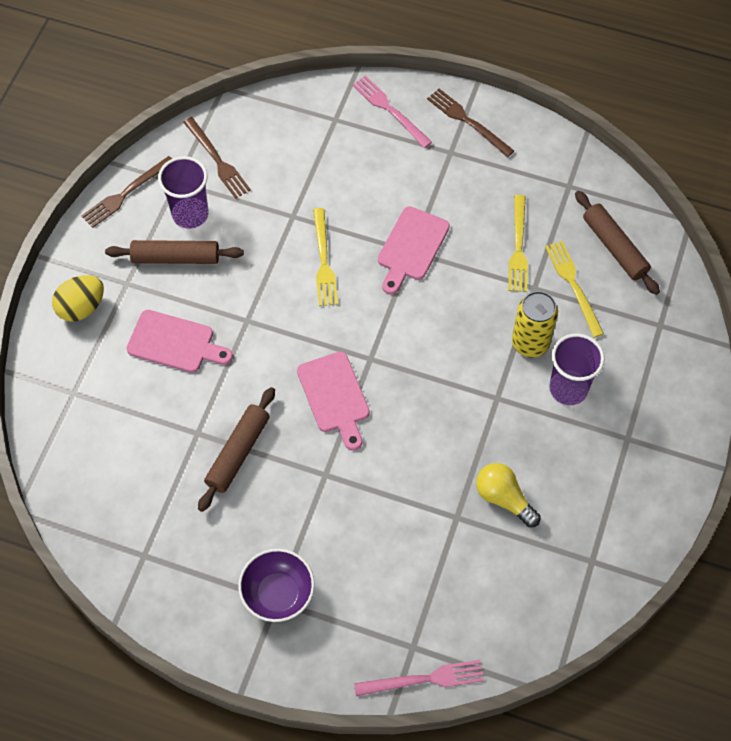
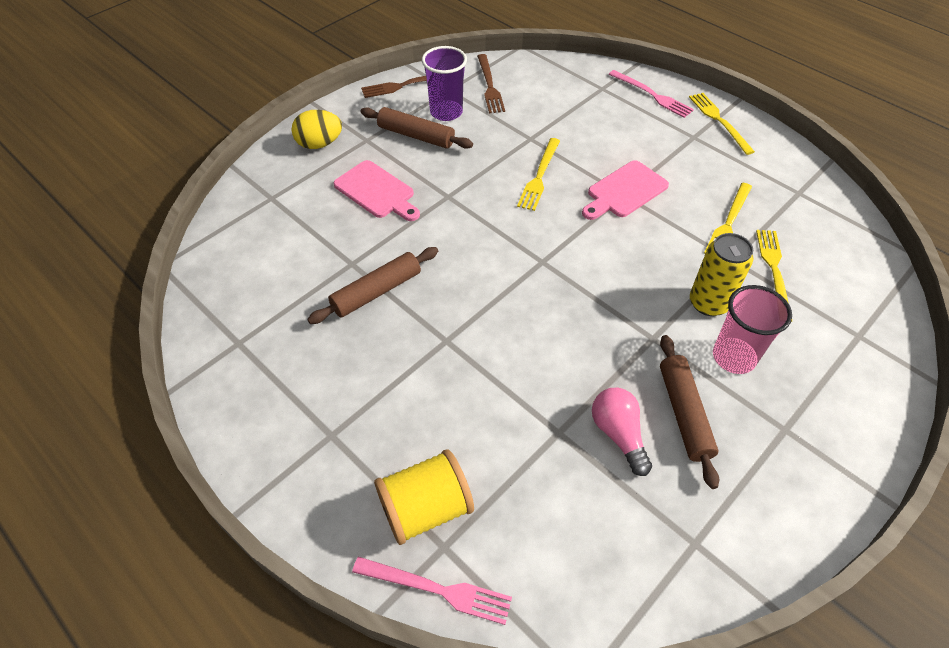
camera: 25 degrees right, 10 degrees down
(278, 594) = (336, 429): purple bowl -> none
(335, 396) = (492, 279): pink cutting board -> none
(384, 625) = (425, 509): none -> yellow spool
(389, 110) = (652, 95): pink fork -> pink fork turned 150 degrees clockwise
(467, 121) = (719, 121): brown fork -> yellow fork
(504, 498) = (618, 434): yellow light bulb -> pink light bulb
(568, 389) = (733, 357): purple cup -> pink cup
(614, 247) = (829, 253): brown rolling pin -> brown rolling pin (684, 413)

